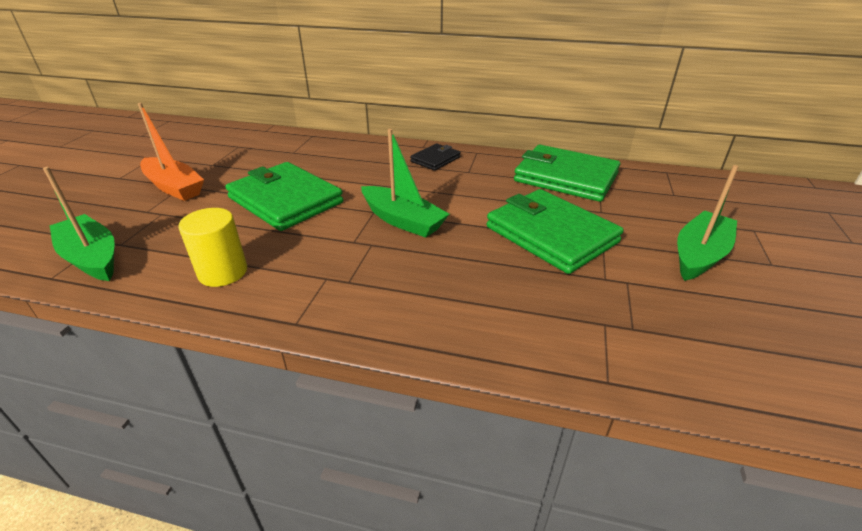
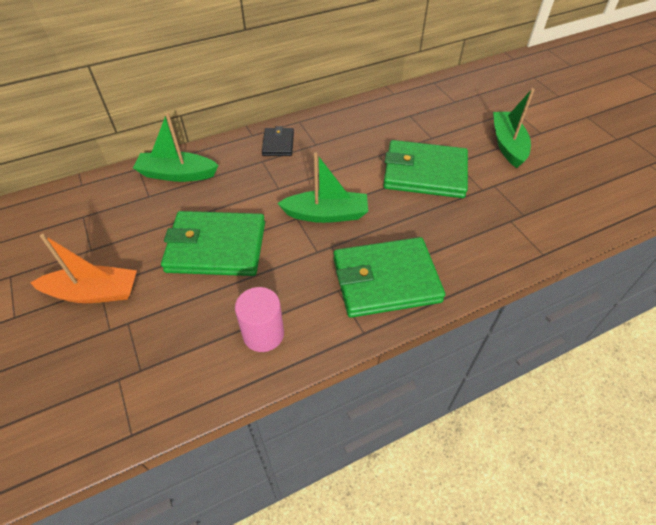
camera: 40 degrees left, 15 degrees up
(92, 257) = (137, 396): green boat -> green boat (177, 174)
(223, 272) = (263, 334): yellow cylinder -> pink cylinder
(565, 177) = (383, 117): green wallet -> green wallet (386, 280)

